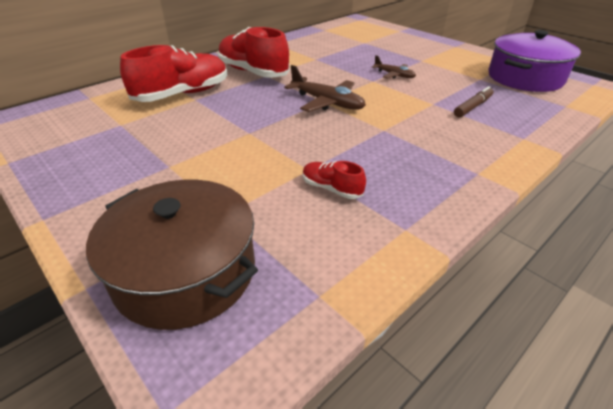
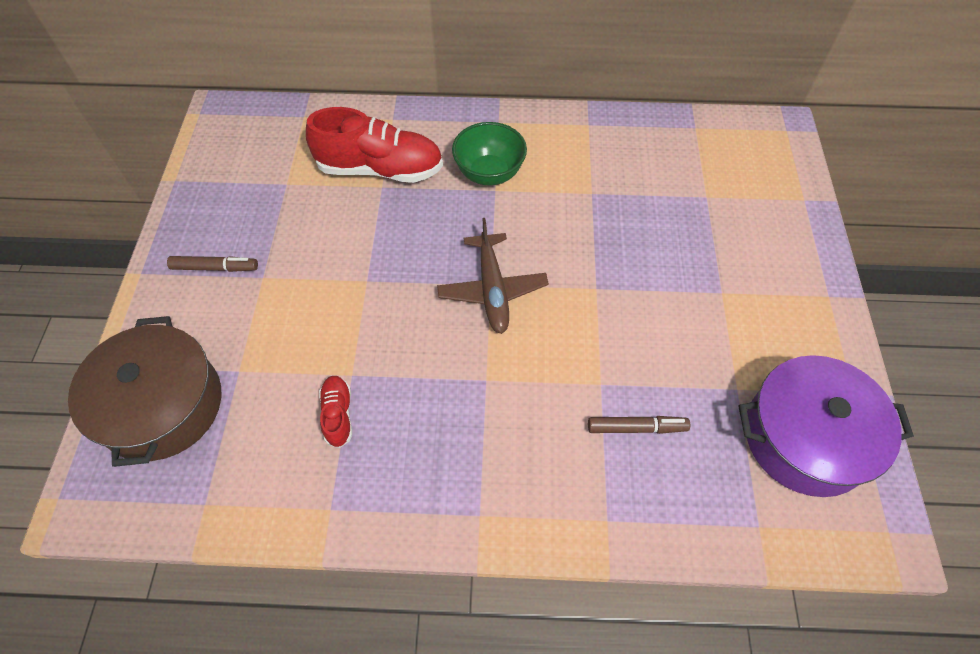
camera: 45 degrees right, 20 degrees up
(118, 181) = (215, 268): none -> brown marker
(253, 72) = (489, 173): red shoe -> green bowl
(394, 75) = (638, 296): brown plane -> none

